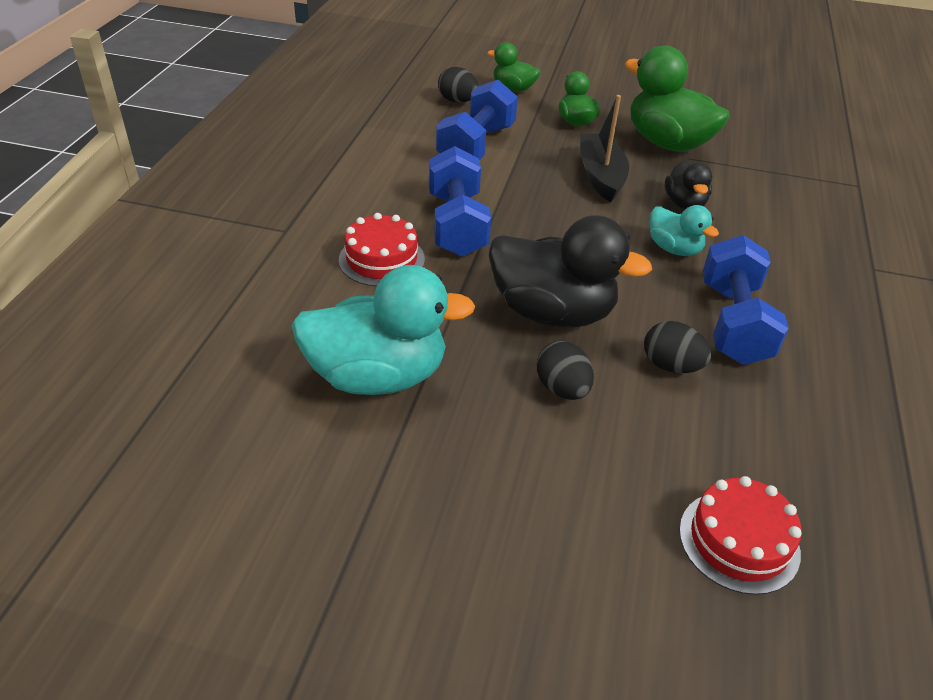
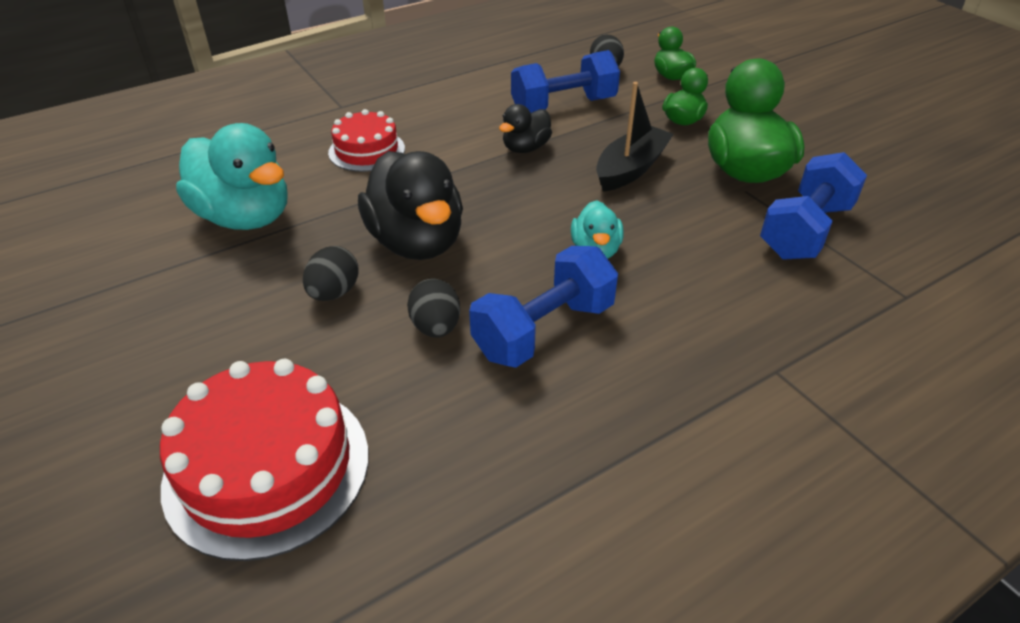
camera: 45 degrees right, 0 degrees up
(457, 225) = (453, 152): blue dumbbell -> blue dumbbell (805, 231)
(684, 204) = (671, 223): black duck -> black duck (525, 148)
(739, 541) = (267, 467): red cake -> red cake, size x1.68

